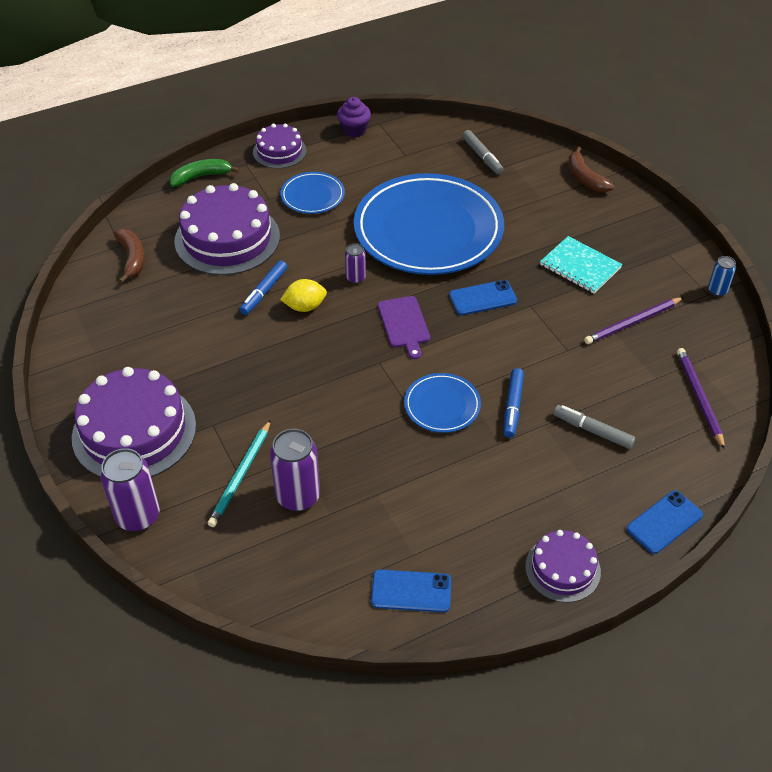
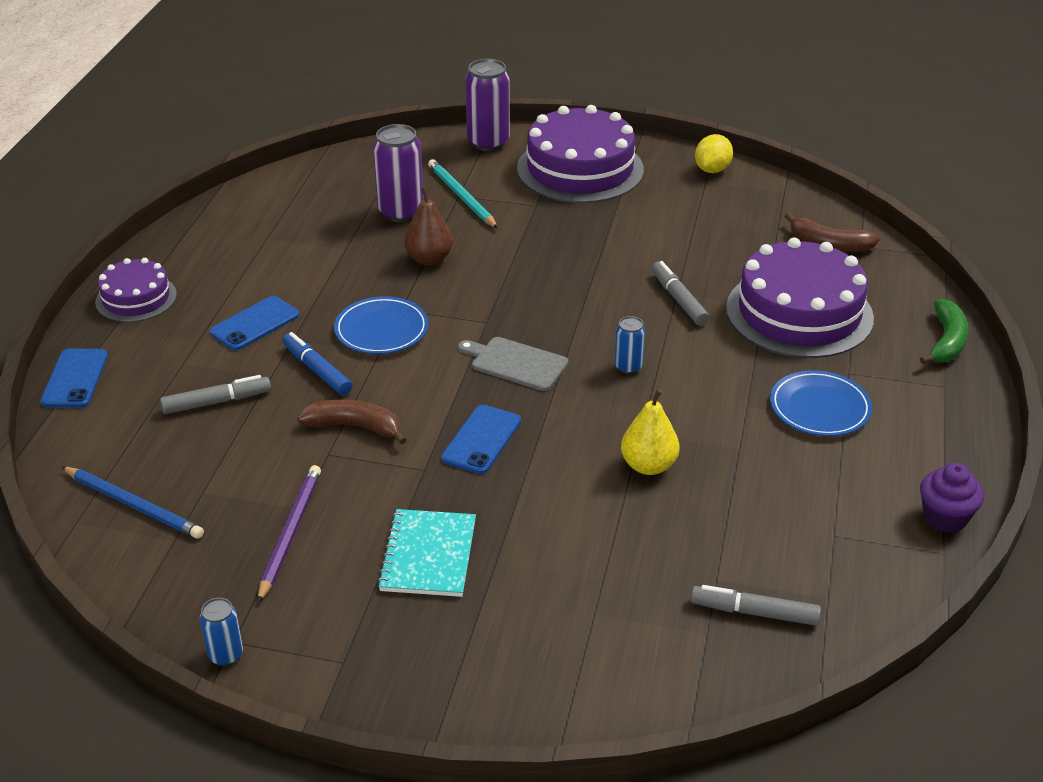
camera: 130 degrees right, 10 degrees down
(264, 292) = (679, 299): blue marker -> grey marker
(279, 151) = (949, 425): purple cake -> none
(305, 307) = (624, 314): yellow lemon -> yellow lemon (712, 169)
(341, 437) = (429, 259): none -> brown pear
(355, 278) = (628, 367): purple can -> blue can
(404, 324) = (516, 363): purple cutting board -> grey cutting board
(411, 591) = (240, 221): blue phone -> blue phone (255, 324)
(428, 230) = (648, 465): blue plate -> yellow pear
(580, 266) = (428, 555): turquoise notebook -> turquoise notebook turned 75 degrees counterclockwise
(585, 178) = (588, 695): brown banana -> brown banana (355, 427)
(699, 398) = (134, 505): purple pencil -> blue pencil

